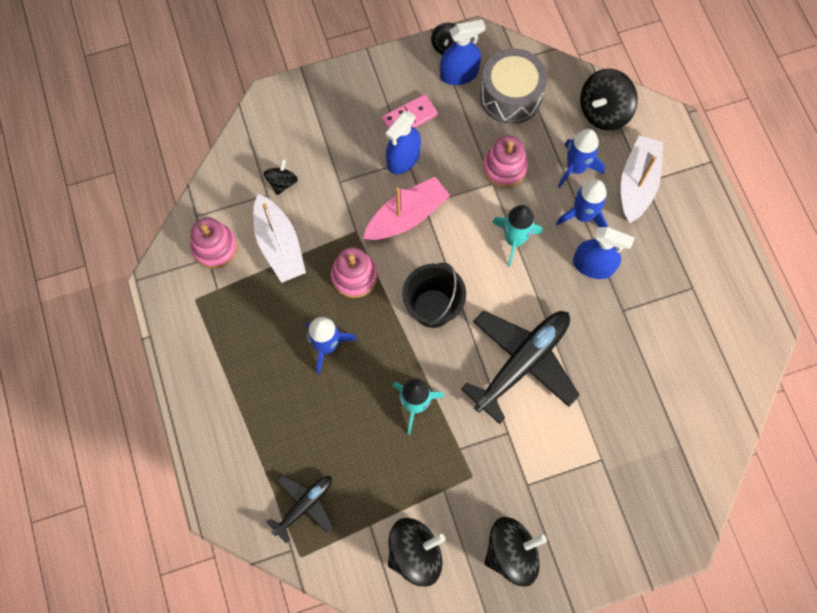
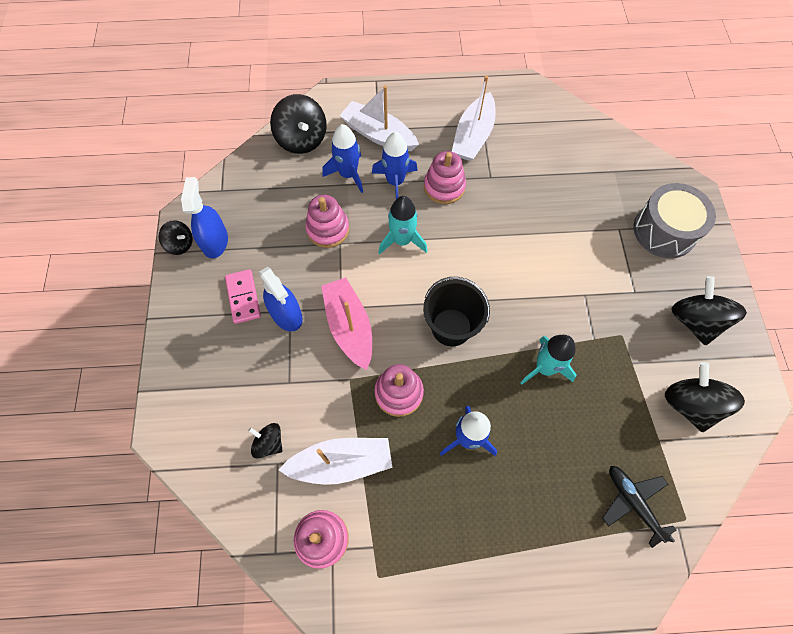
camera: 75 degrees left, 5 degrees down
(510, 96) = (257, 205): grey drum -> grey drum (664, 231)
(522, 363) = (522, 265): black plane -> none
(593, 265) = (444, 187): blue spray bottle -> pink stacking toy
(672, 281) = (473, 136): none -> white boat

